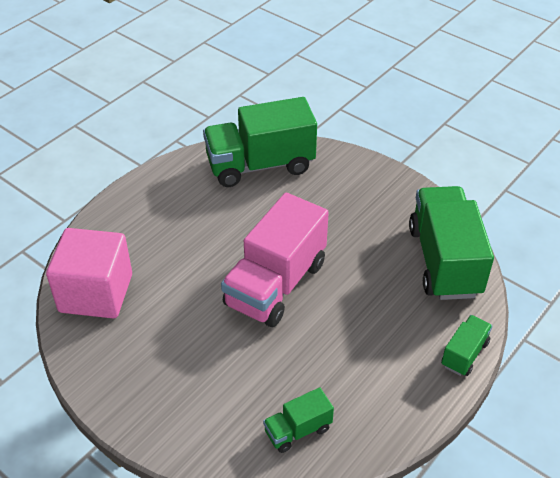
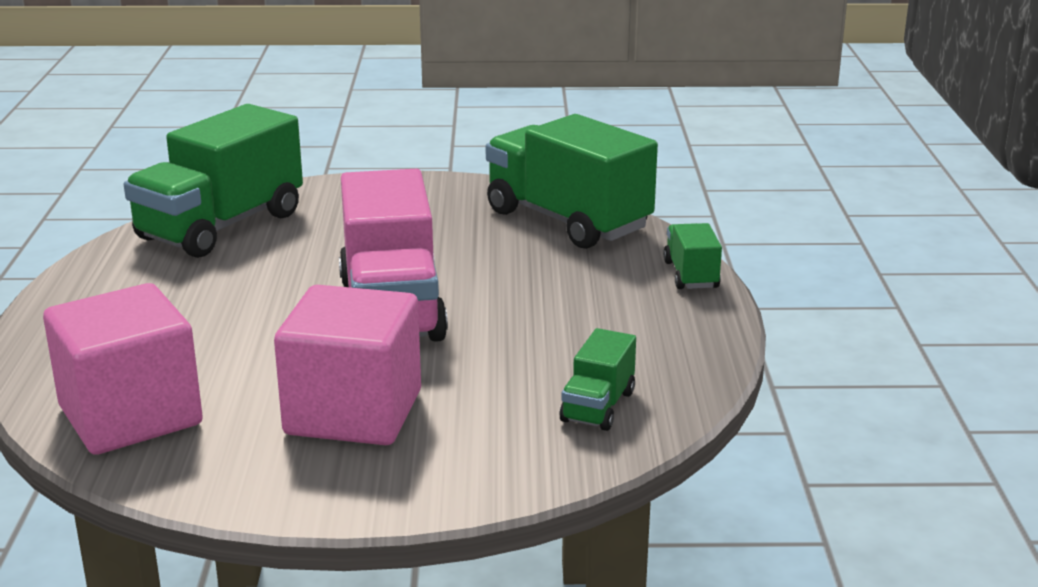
camera: 40 degrees left, 20 degrees down
(184, 354) = (353, 412): none -> pink cube

